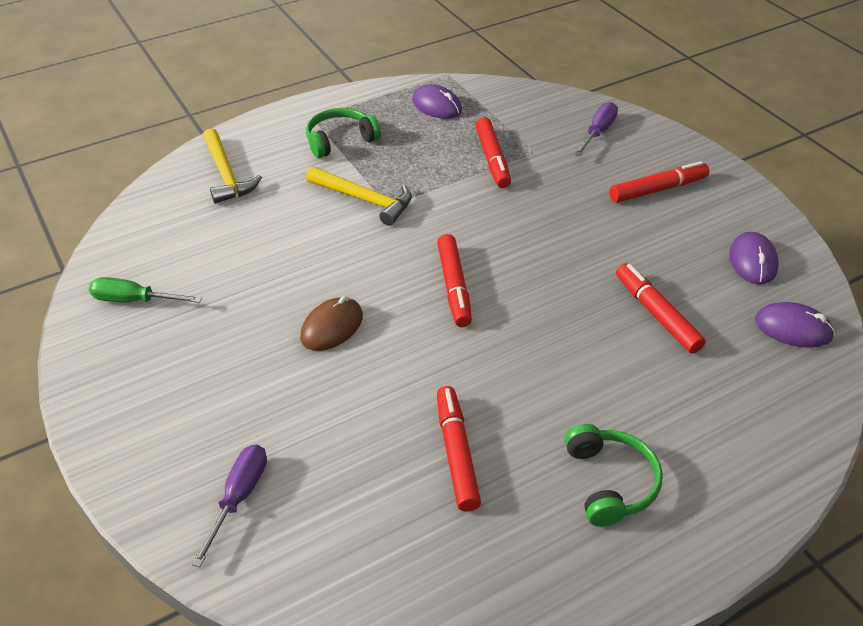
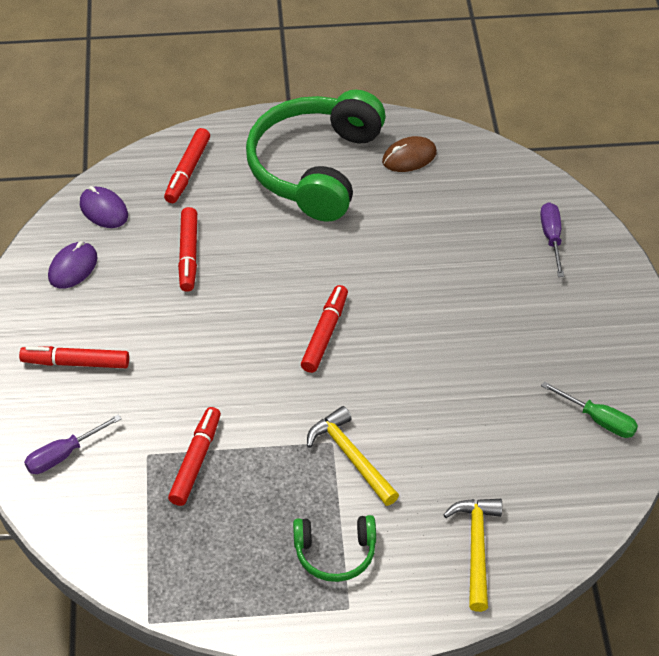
camera: 155 degrees left, 5 degrees up
(239, 497) = (551, 238): purple screwdriver -> purple screwdriver turned 135 degrees clockwise
(332, 327) = (441, 334): brown mouse -> brown mouse (409, 157)
(437, 106) = (199, 568): purple mouse -> none
(457, 453) = (399, 215): red marker -> red marker (187, 171)
(610, 482) = (315, 168): green headphones -> green headphones, size x2.12

